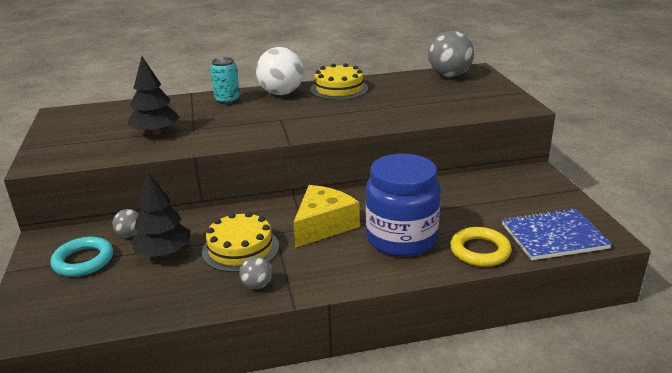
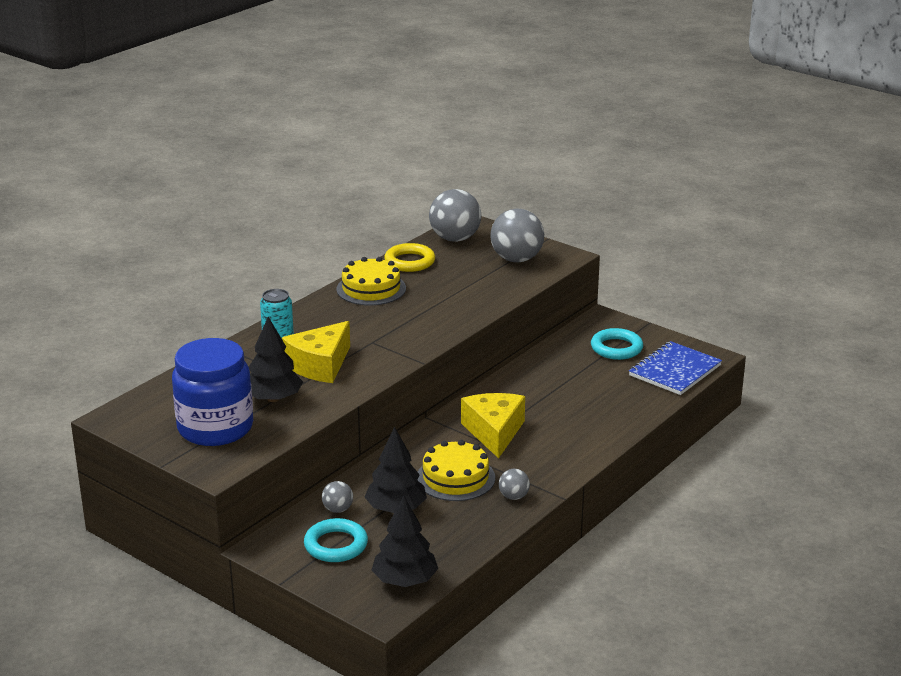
camera: 40 degrees left, 0 degrees up
(71, 315) = (405, 580): none -> black tree
(221, 122) = (320, 365): none -> yellow cheese
(281, 93) = (320, 313): white ball -> none
(401, 238) = (570, 417): blue jar -> blue jar (215, 428)
(476, 98) = (516, 259): none -> grey ball
(480, 251) = (638, 403): yellow ring -> yellow ring (409, 262)
(520, 199) = (616, 348): none -> turquoise ring

